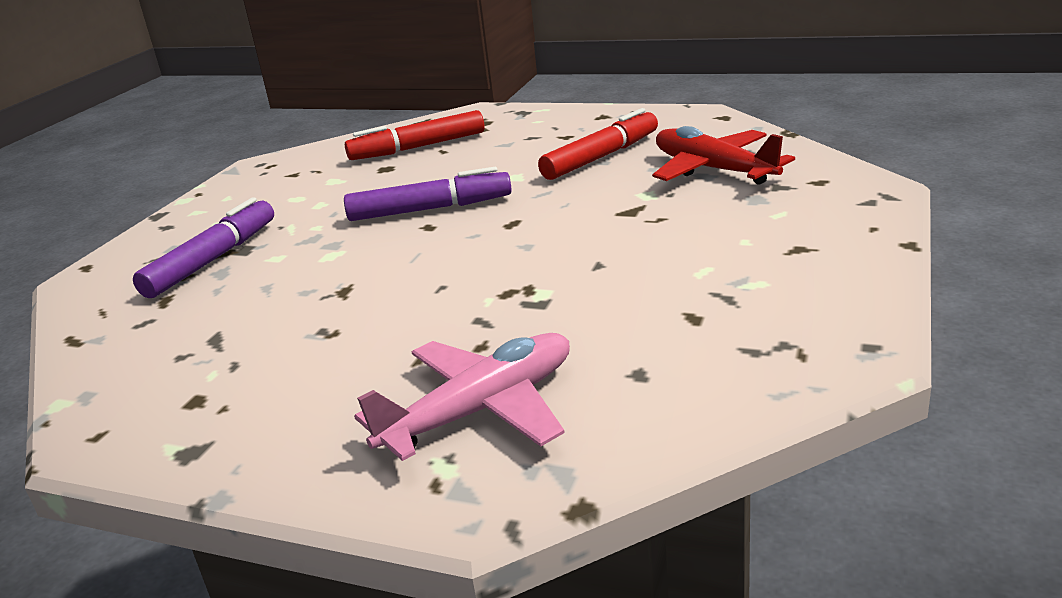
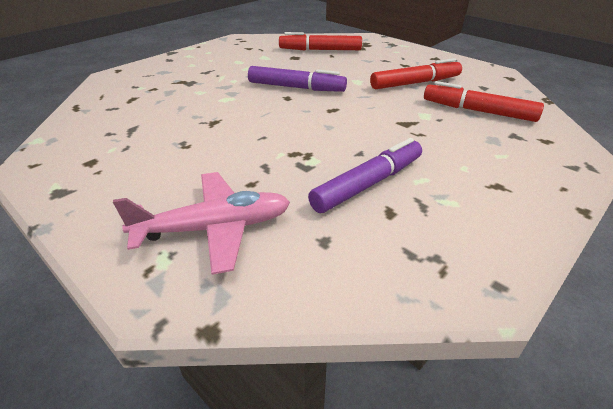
camera: 20 degrees right, 10 degrees up
(212, 260) = (171, 84): purple marker -> purple marker (367, 184)
(713, 170) = (478, 111): red plane -> red marker

